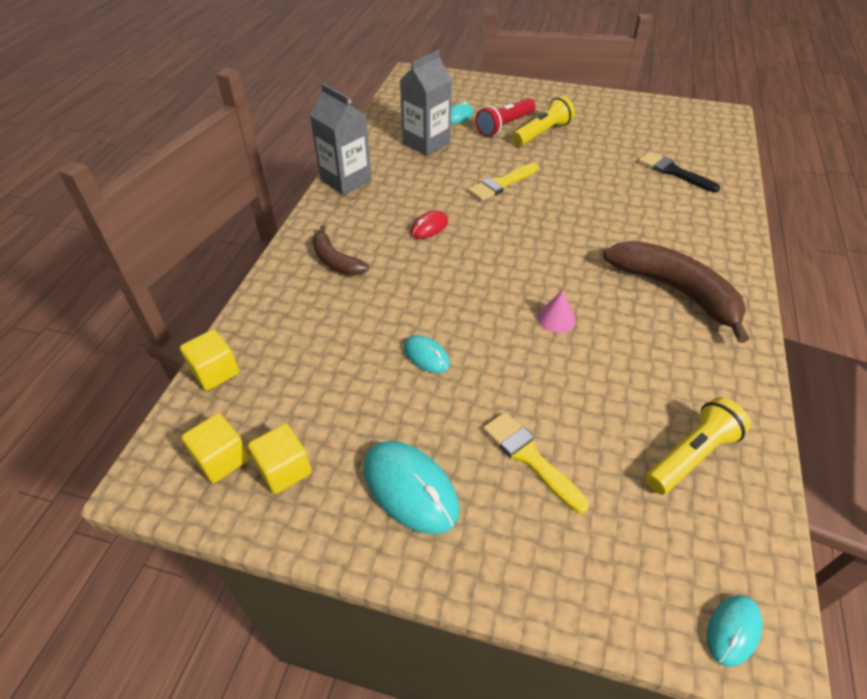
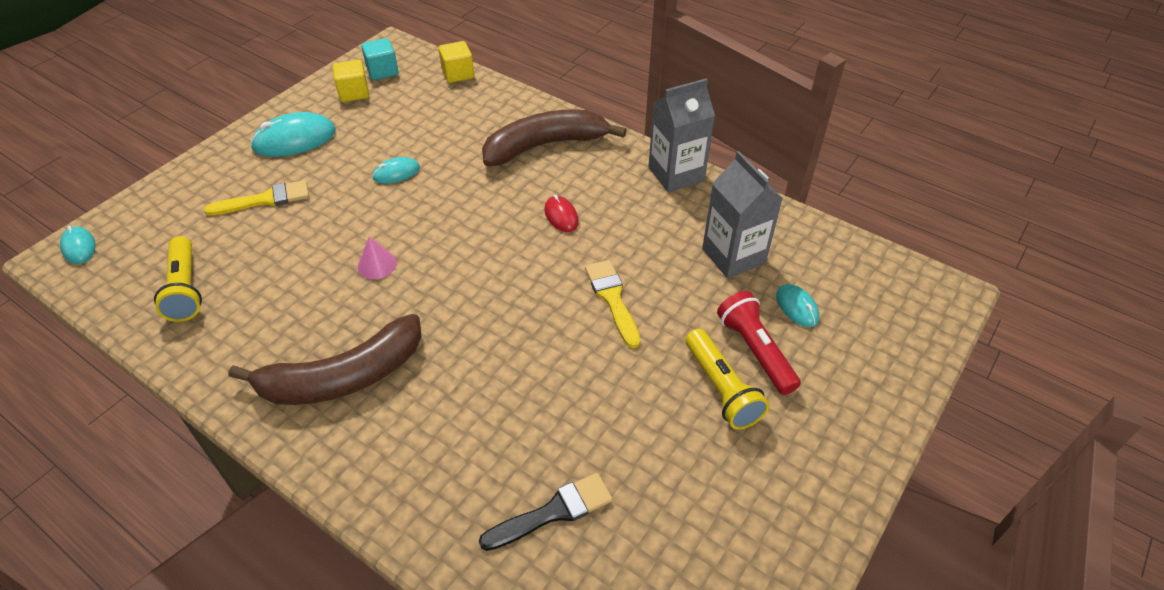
camera: 110 degrees right, 0 degrees up
(221, 459) = (382, 71): yellow cube -> turquoise cube
(335, 260) = (545, 145): brown banana -> brown banana, size x1.80

